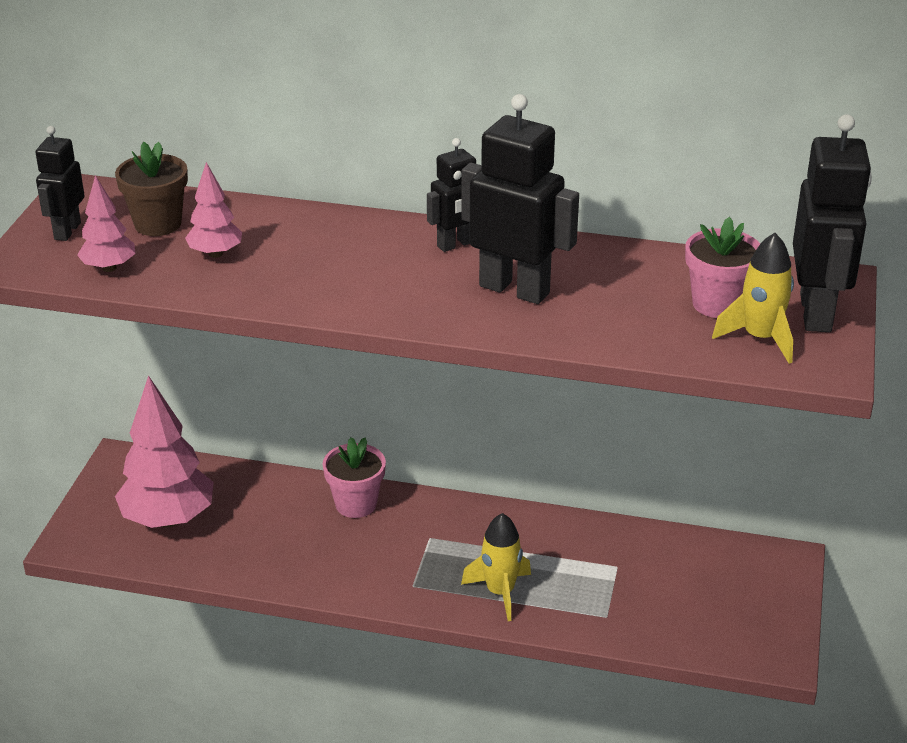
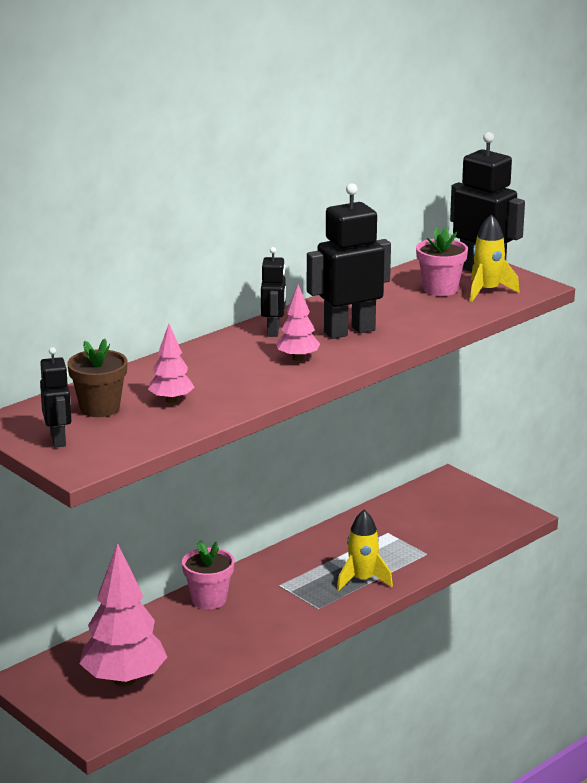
camera: 55 degrees left, 10 degrees down
(67, 231) = (58, 439): black robot -> black robot turned 150 degrees counterclockwise
(109, 268) = (134, 438): pink tree -> pink tree (297, 358)

